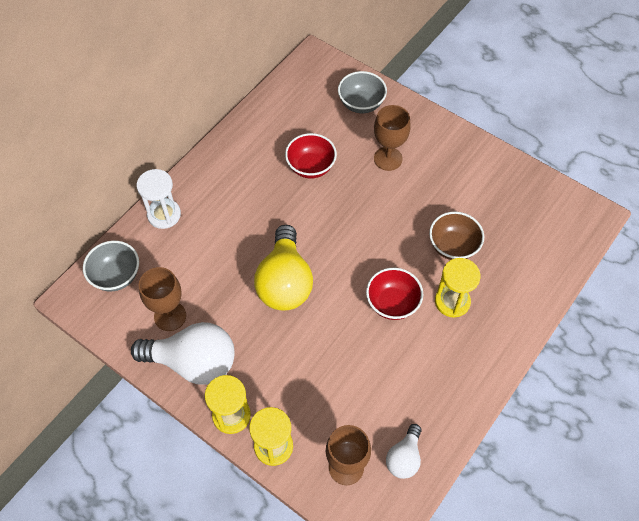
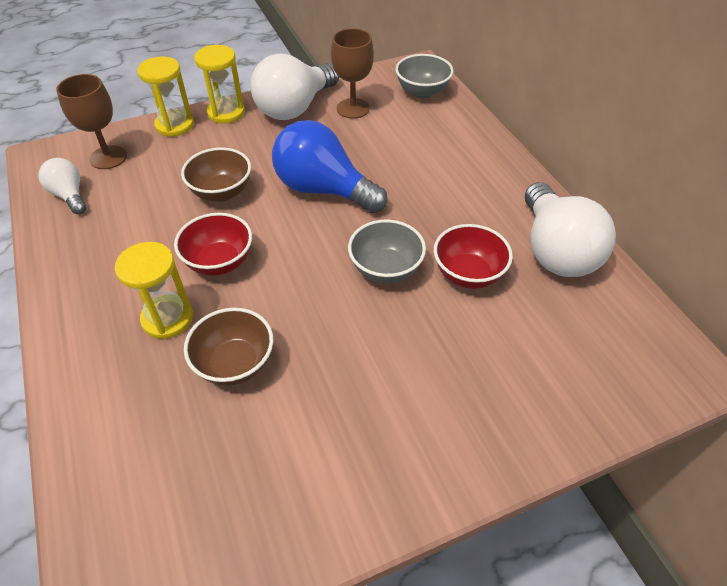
camera: 120 degrees right, 10 degrees down
(164, 215) = (474, 137): white hourglass -> none
(262, 132) = (555, 250): none -> white light bulb
(284, 282) = (323, 189): yellow light bulb -> blue light bulb
(330, 348) = (221, 192): none -> brown bowl
(361, 104) = (560, 386): grey bowl -> grey bowl (385, 269)
(388, 159) = (431, 366): brown goblet -> none

